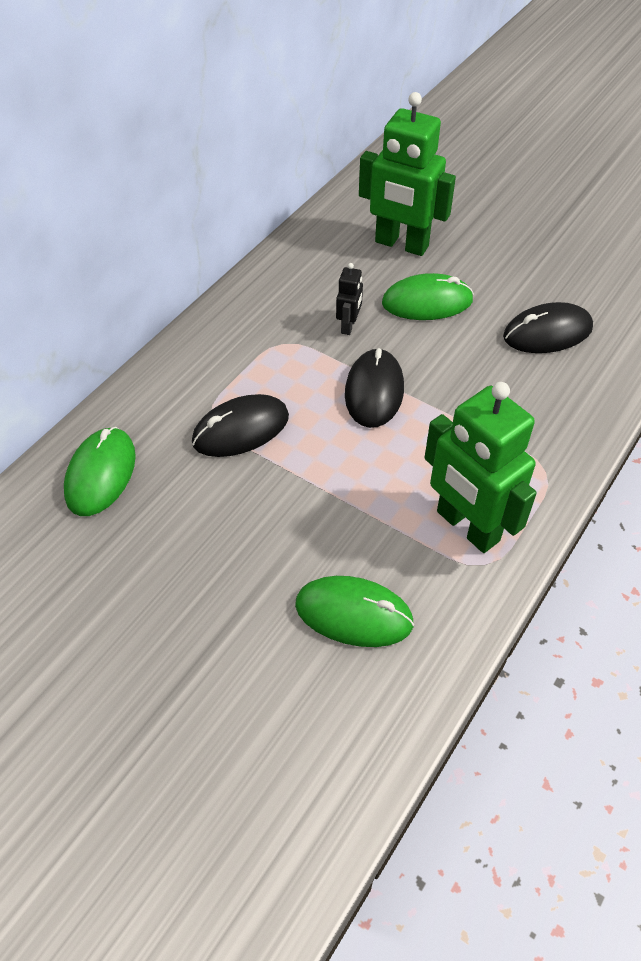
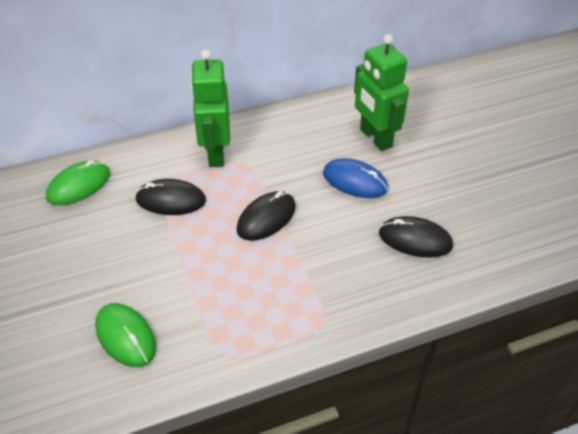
camera: 35 degrees right, 5 degrees down
(348, 326) = (291, 172): black robot -> none
(427, 302) = (355, 181): green mouse -> blue mouse
(467, 526) = (238, 328): green robot -> green robot (215, 153)

